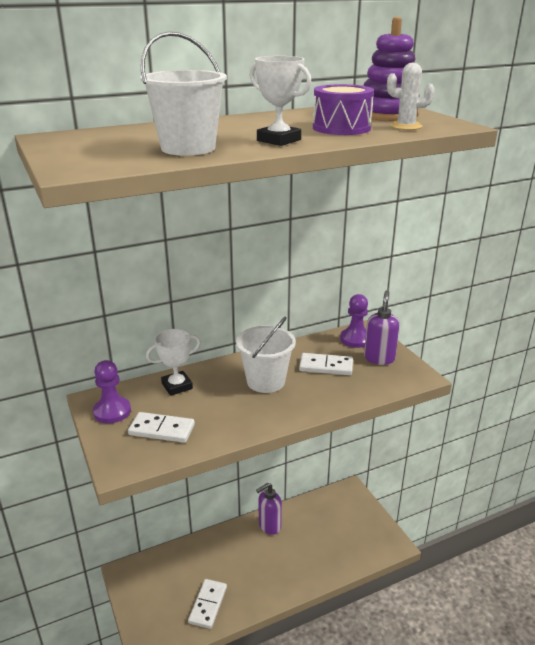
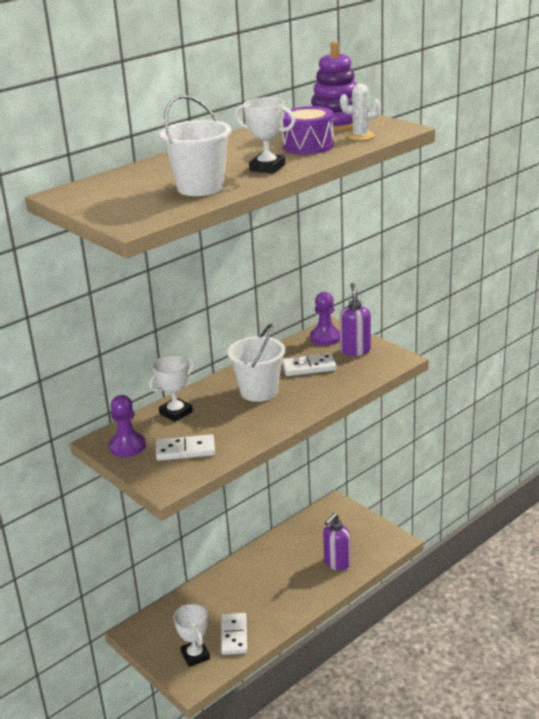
camera: 15 degrees left, 0 degrees up
(165, 616) = (195, 655): none -> white trophy
(269, 526) = (265, 555): purple soap dispenser -> purple soap dispenser (337, 563)

